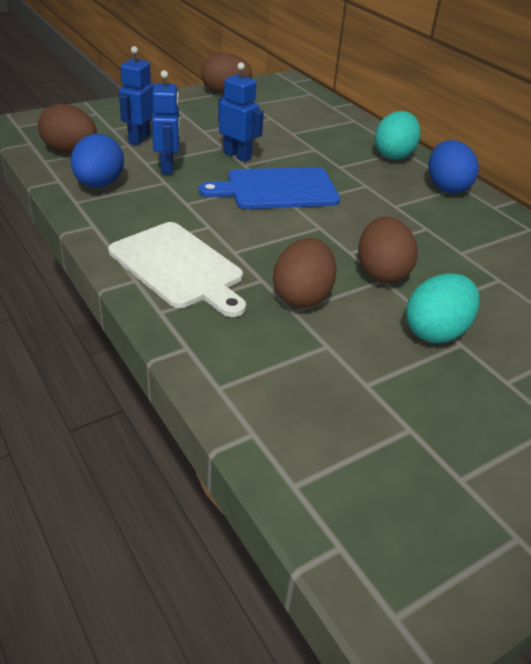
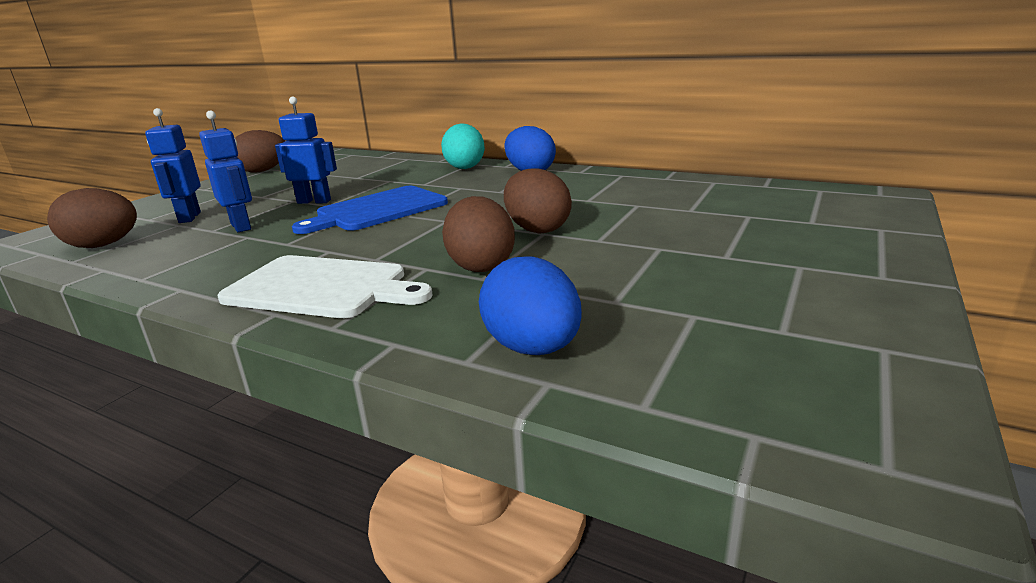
camera: 25 degrees left, 15 degrees down
(99, 184) = (163, 258): blue egg -> blue egg (532, 348)
(436, 331) = (629, 247): turquoise egg -> none

